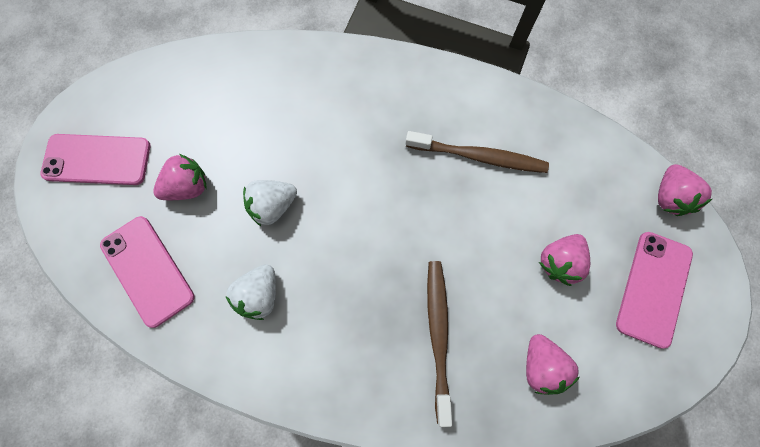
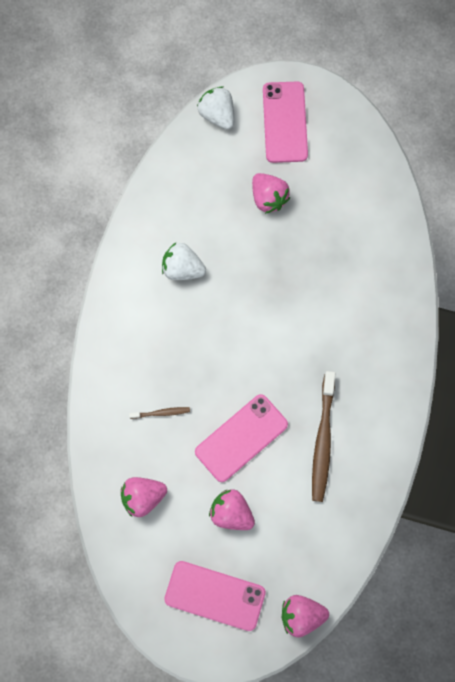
camera: 85 degrees right, 0 degrees up
(147, 270) = (195, 180): pink phone -> pink phone (241, 438)
(272, 206) = (258, 269): white strawberry -> white strawberry (217, 115)
(438, 335) = (161, 413): brown toothbrush -> brown toothbrush, size x0.47

